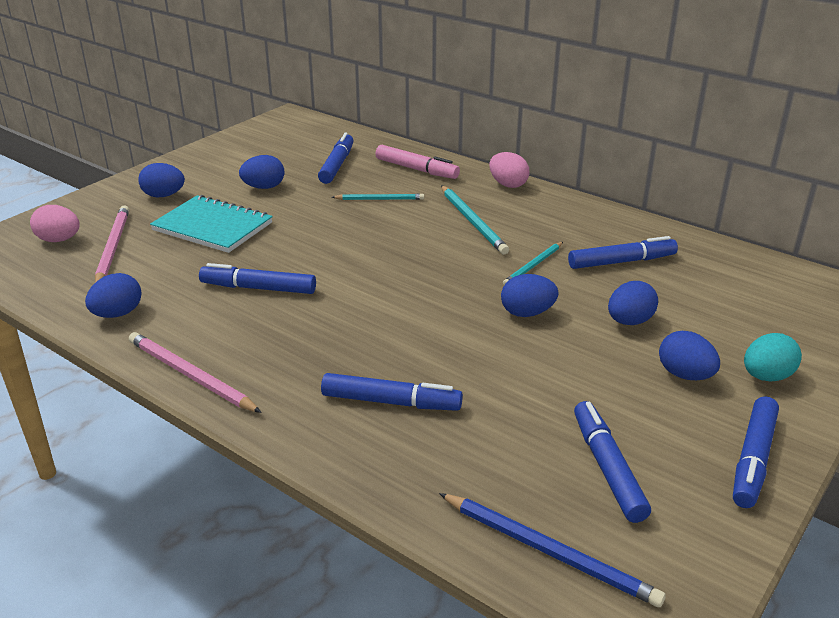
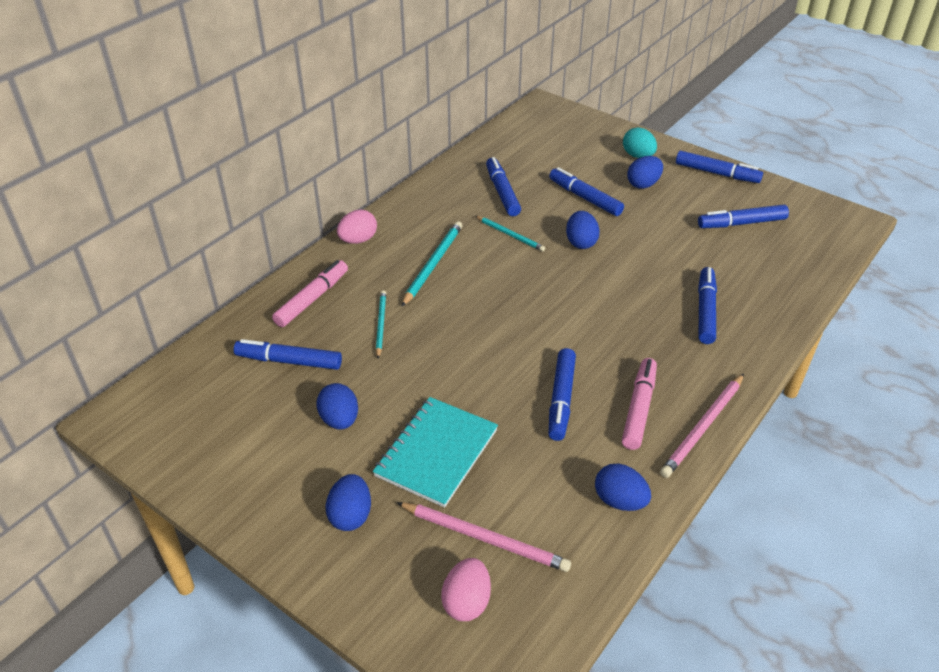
camera: 90 degrees left, 10 degrees up
(113, 247) = (485, 538): pink pencil -> pink pencil turned 150 degrees counterclockwise
(231, 334) = (638, 409): none -> pink marker
(472, 222) = (433, 264): turquoise pencil -> turquoise pencil turned 45 degrees counterclockwise
(549, 551) = (816, 250): blue pencil -> none
(629, 321) = (585, 198): blue egg -> blue marker

